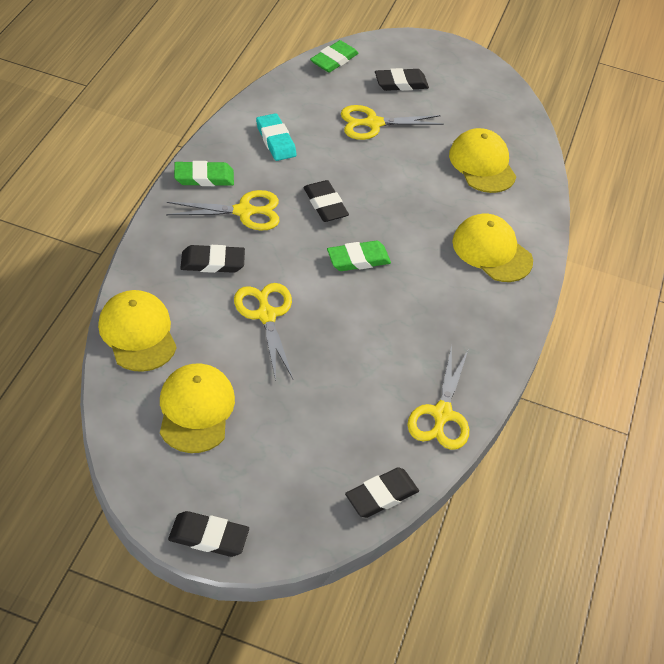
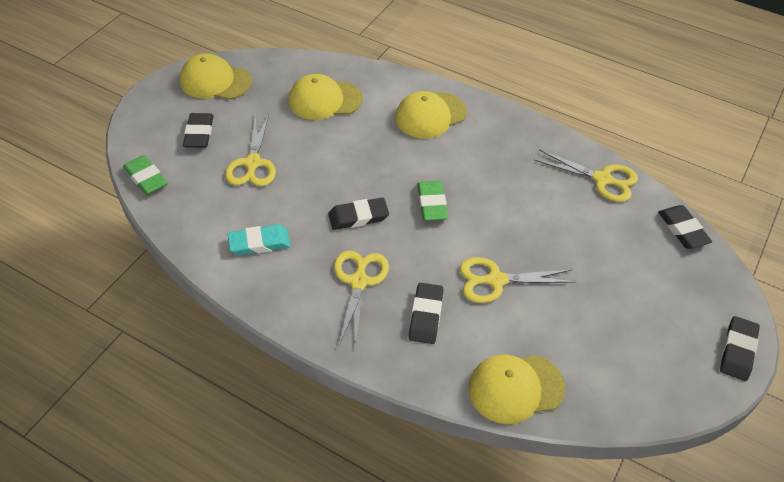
camera: 75 degrees left, 0 degrees up
(196, 409) = (607, 347): yellow cap -> yellow cap (215, 81)
(204, 177) = (303, 311): green eraser -> none

